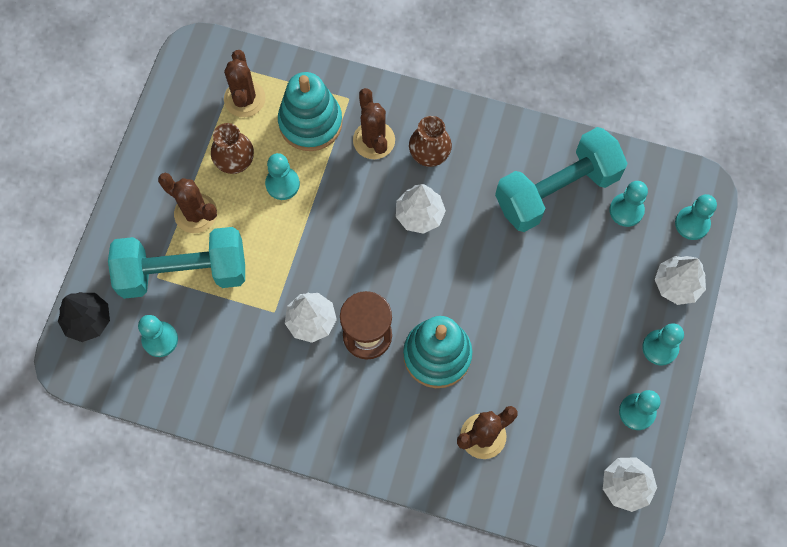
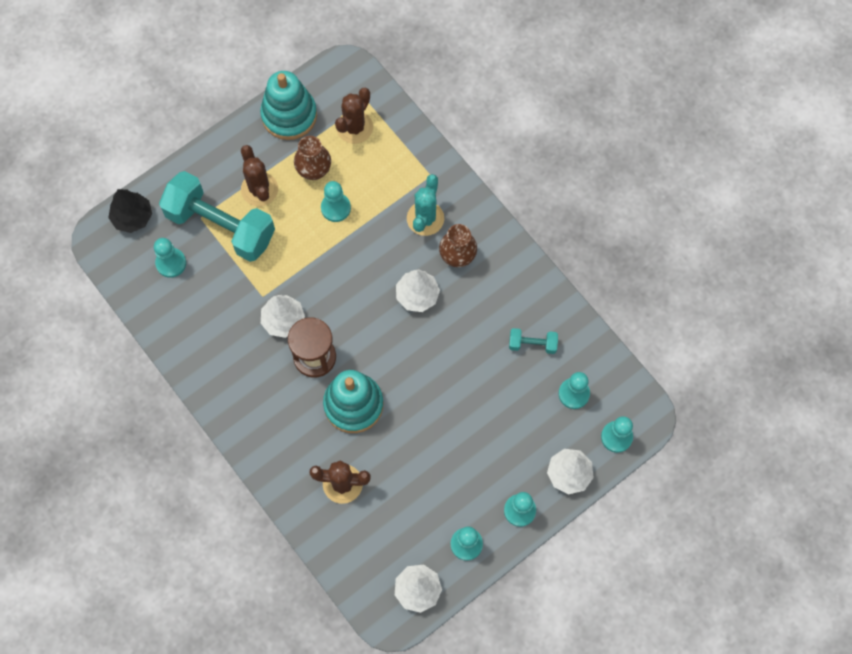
camera: 35 degrees right, 0 degrees up
(310, 122) = (389, 175): turquoise stacking toy -> turquoise stacking toy (289, 115)
(374, 140) = (425, 218): brown cactus -> turquoise cactus
(556, 190) = (532, 344): turquoise dumbbell -> turquoise dumbbell, size x0.43

